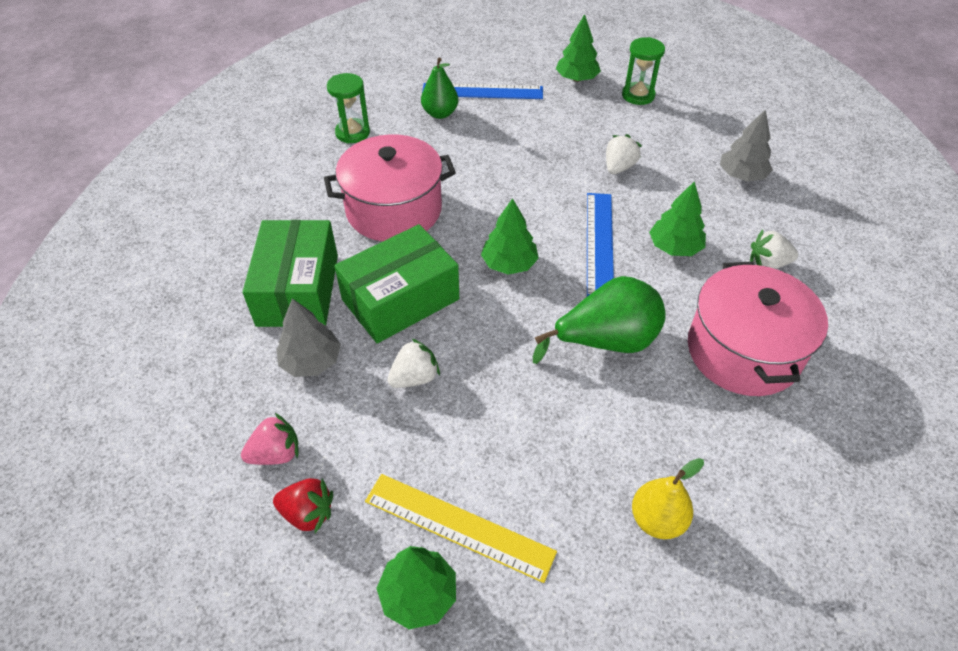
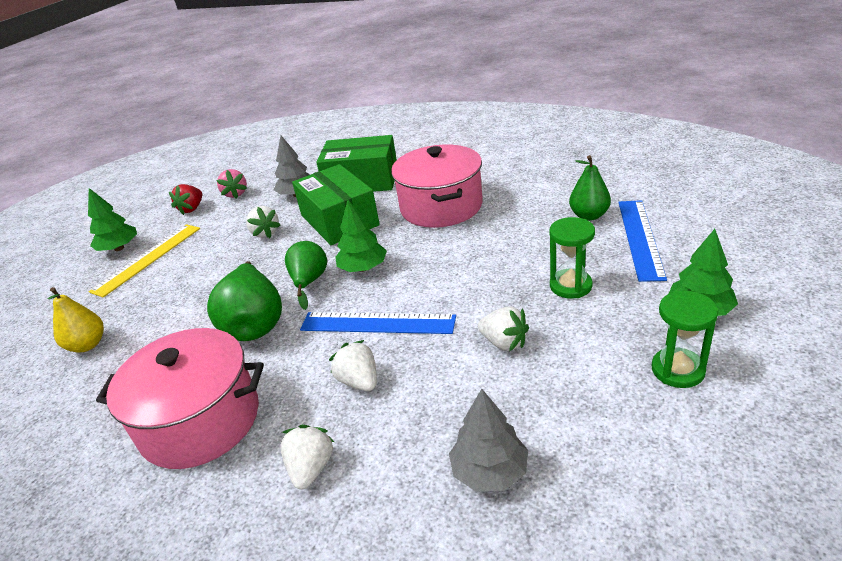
camera: 100 degrees right, 15 degrees down
(352, 133) = (547, 176): green hourglass -> green hourglass (570, 286)
(532, 307) = (309, 282): none -> green pear
(674, 247) = (359, 381): green tree -> white strawberry

